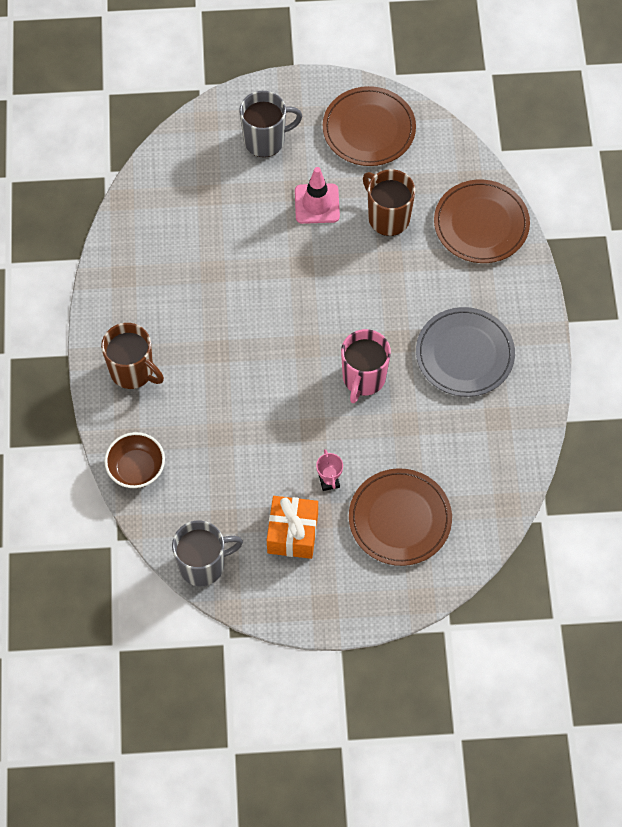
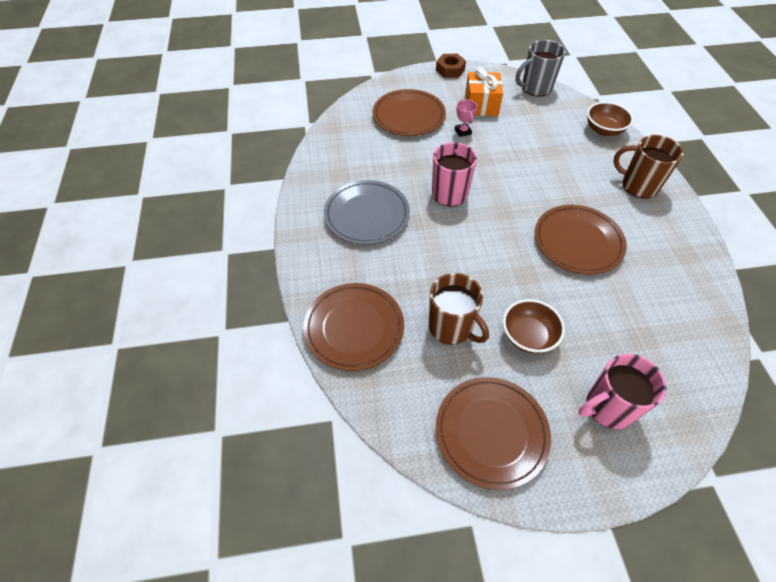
camera: 175 degrees right, 10 degrees down
(234, 300) = (578, 241): none -> brown plate
(265, 140) = (608, 407): grey mug -> pink mug
(317, 204) = (528, 336): pink traffic cone -> brown bowl
(324, 620) = (450, 70): none -> brown nut

